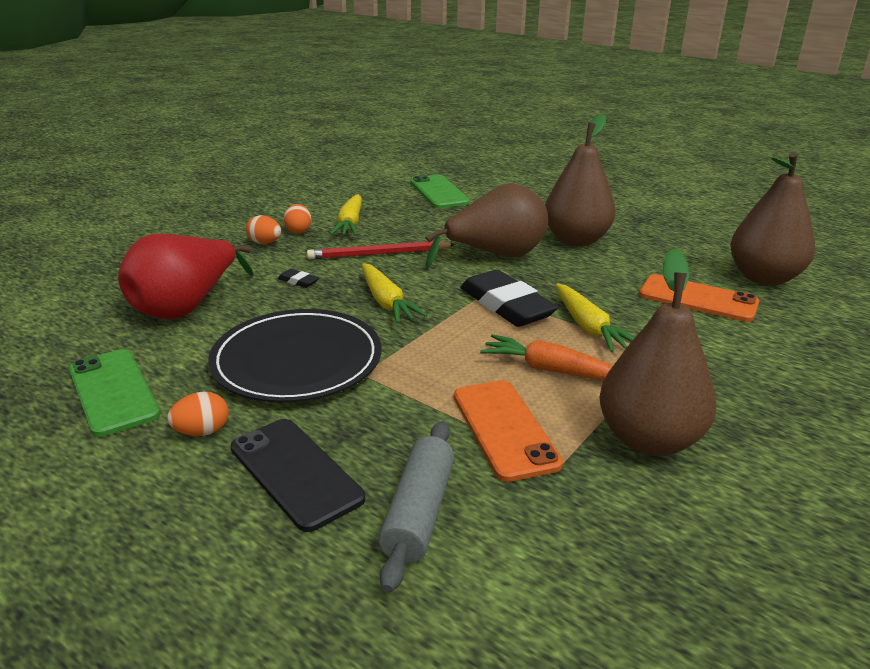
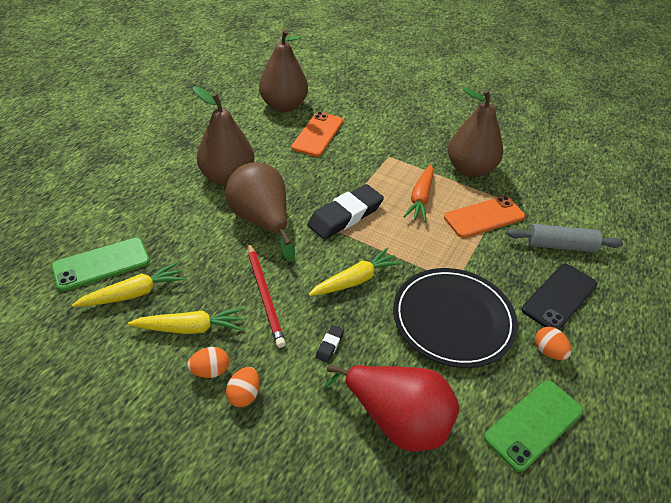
camera: 100 degrees left, 15 degrees up
(588, 327) = (365, 181): yellow carrot -> yellow carrot (133, 293)

